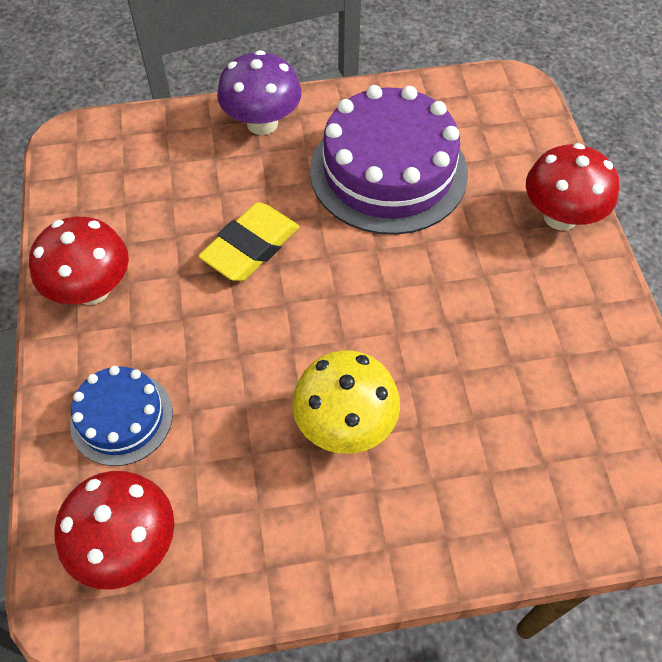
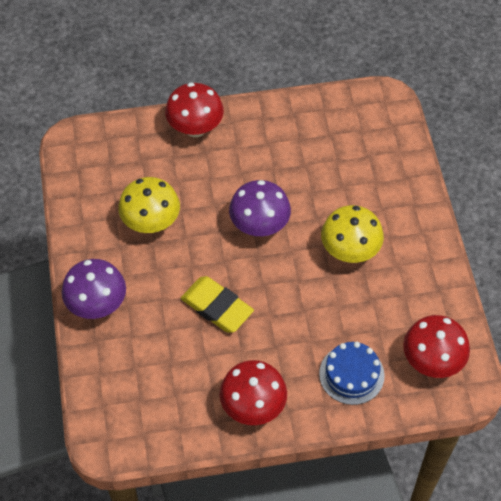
camera: 90 degrees left, 0 degrees up
(388, 171) = (151, 222): purple cake -> yellow mushroom
(389, 298) = (259, 226): none -> purple mushroom

